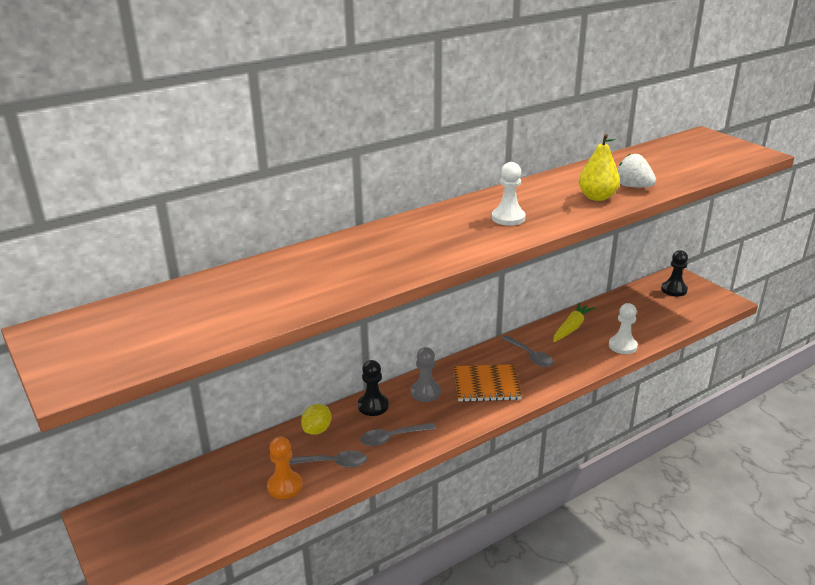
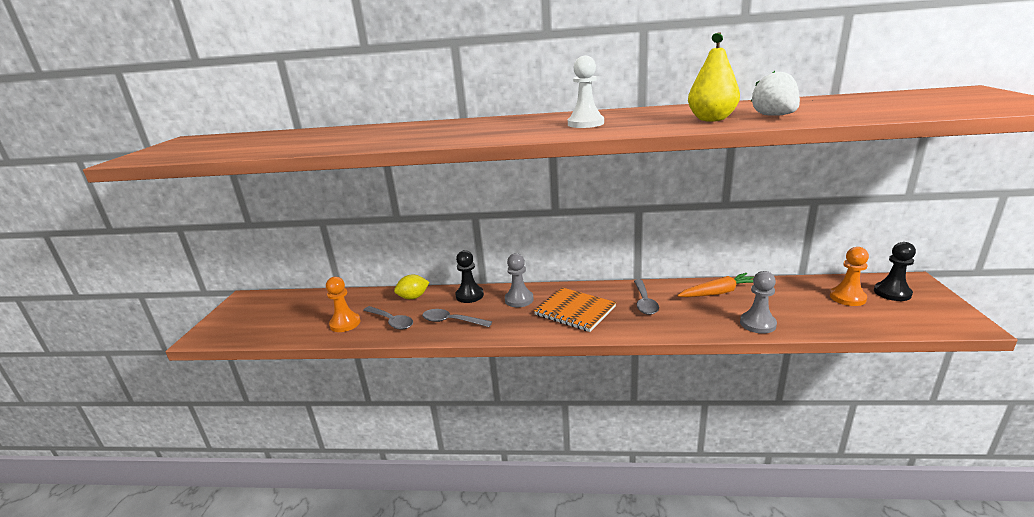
camera: 40 degrees right, 5 degrees down
(571, 327) = (718, 292): yellow carrot -> orange carrot
(622, 346) = (757, 324): white pawn -> grey pawn
(653, 303) = (847, 297): none -> orange pawn

